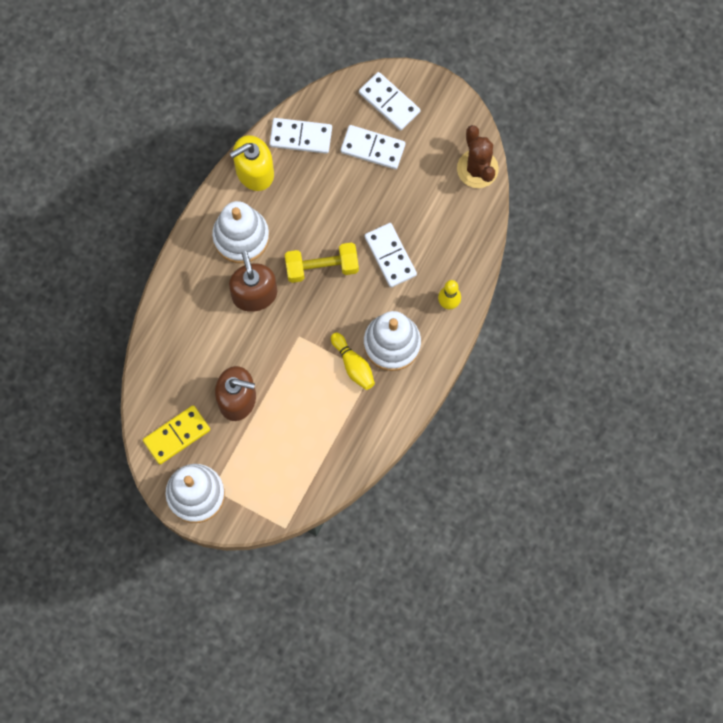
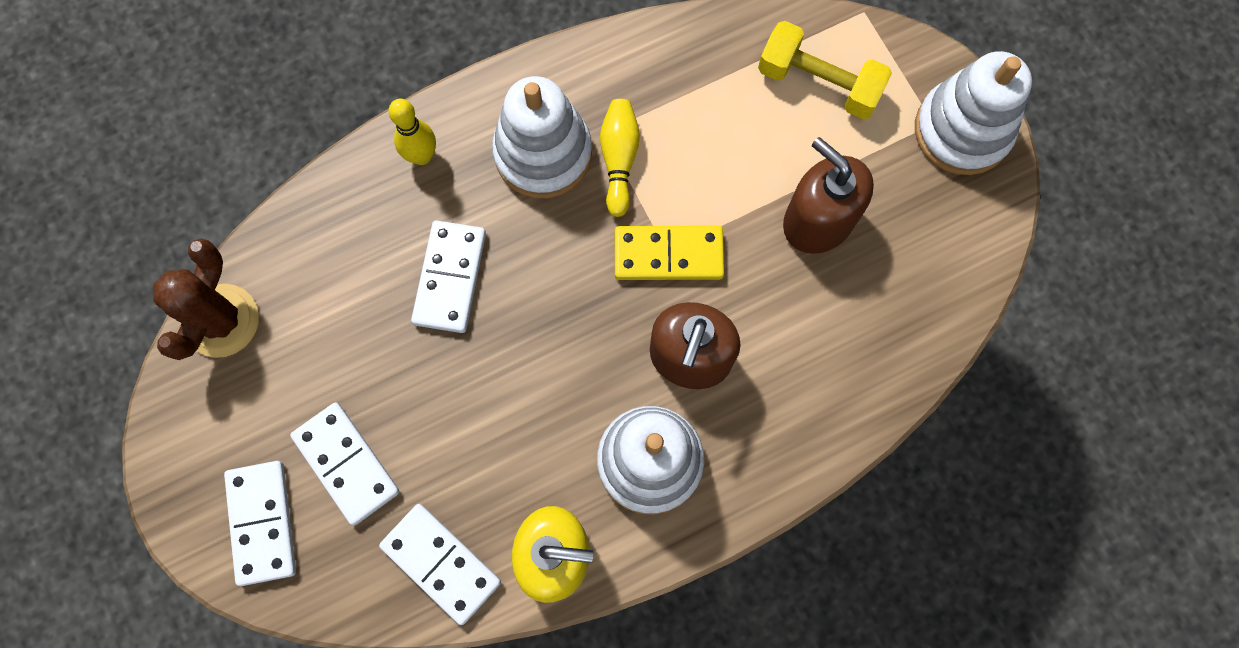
camera: 145 degrees left, 0 degrees up
(177, 435) = (940, 226): yellow domino -> yellow domino (668, 254)
(322, 267) = (561, 329): yellow dumbbell -> yellow dumbbell (819, 83)

